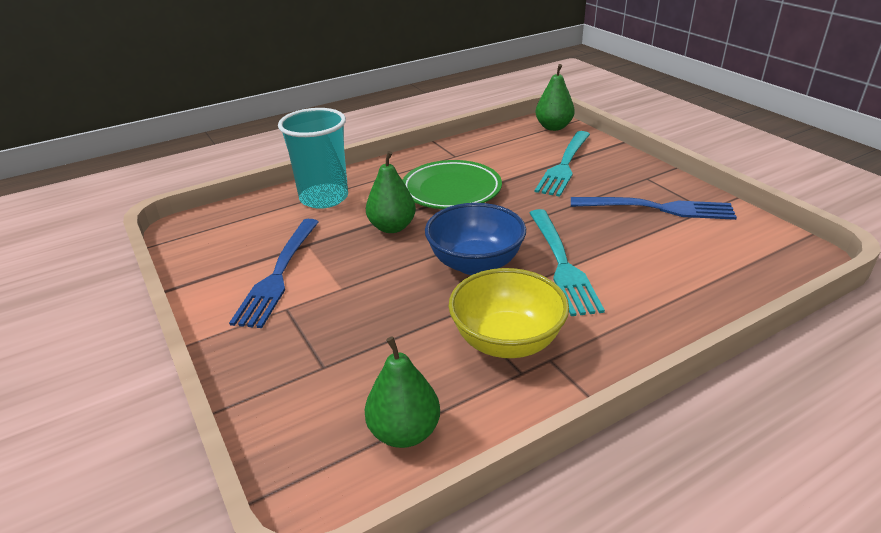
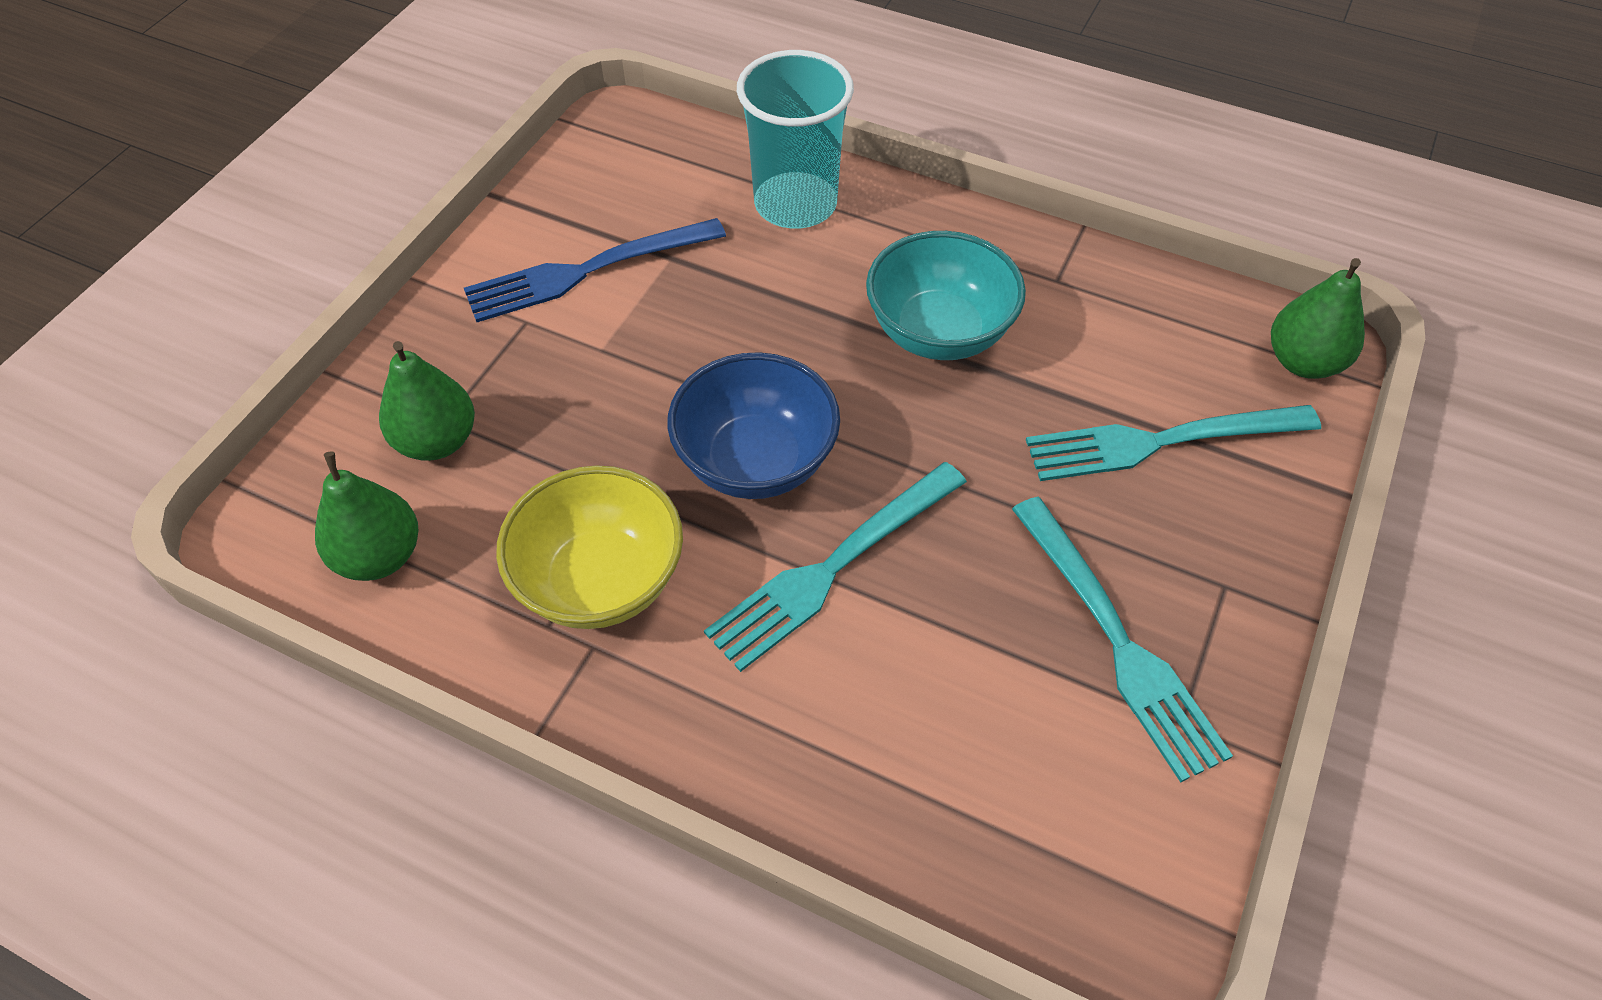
camera: 55 degrees right, 20 degrees up
(392, 227) = (778, 320): green pear -> green pear (437, 441)
(451, 190) = (939, 332): green plate -> turquoise bowl
(658, 208) = (1118, 642): blue fork -> turquoise fork

